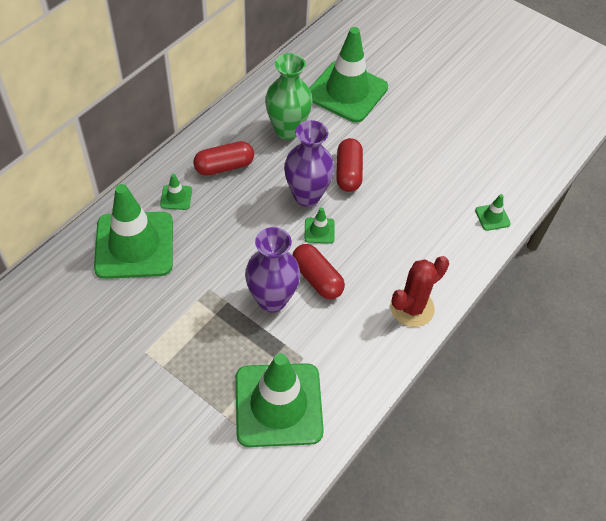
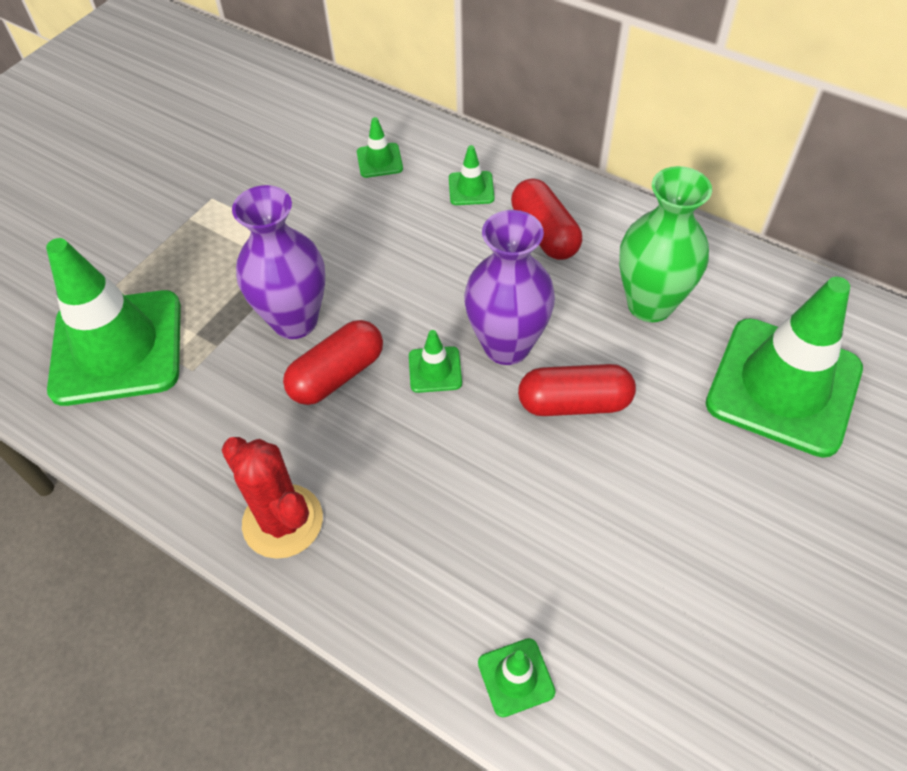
camera: 90 degrees right, 0 degrees up
(134, 245) = (379, 160): green traffic cone -> green traffic cone, size x0.40

